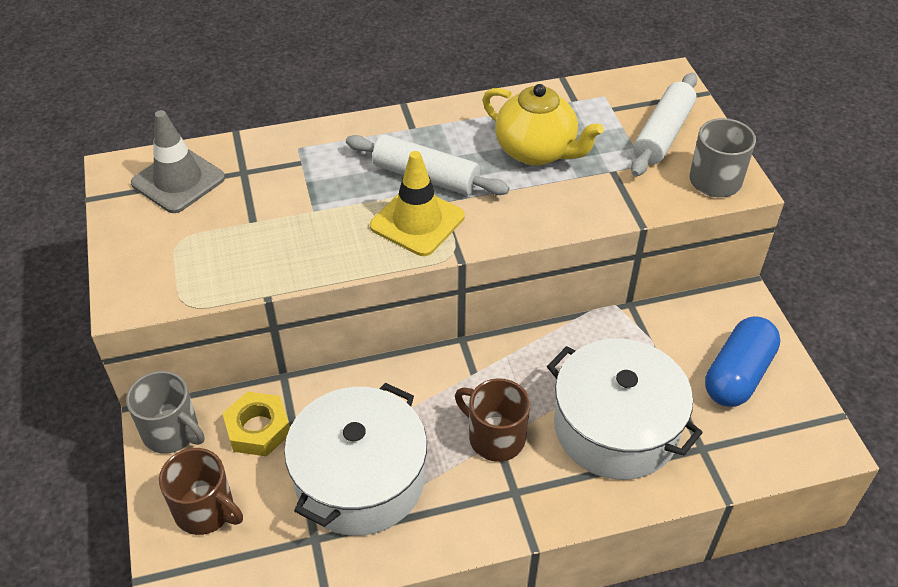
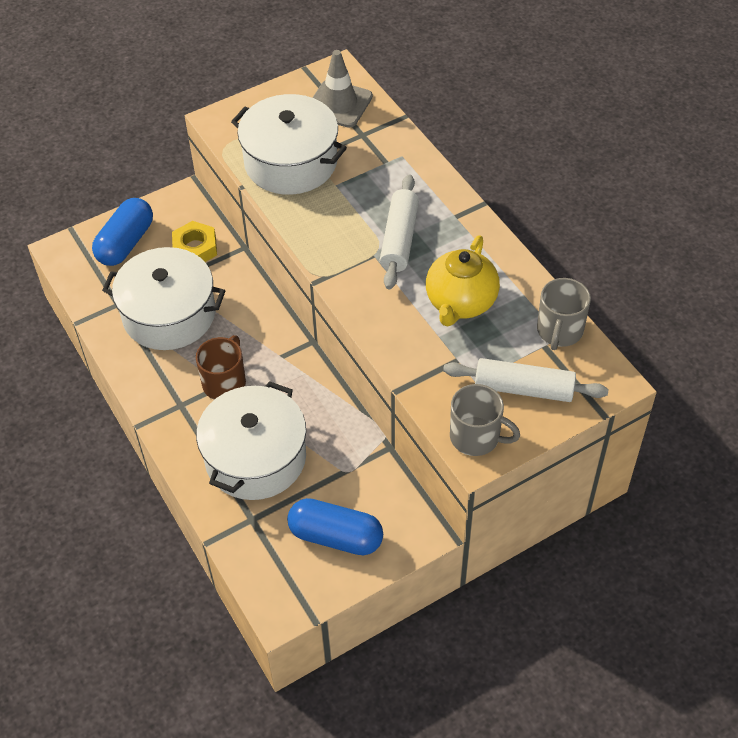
camera: 75 degrees right, 5 degrees up
(172, 432) = (180, 206): grey mug -> grey mug (559, 331)
(205, 510) = (126, 243): brown mug -> blue capsule
(252, 243) = (290, 162): none -> white pot
(417, 221) = (346, 246): yellow traffic cone -> none

